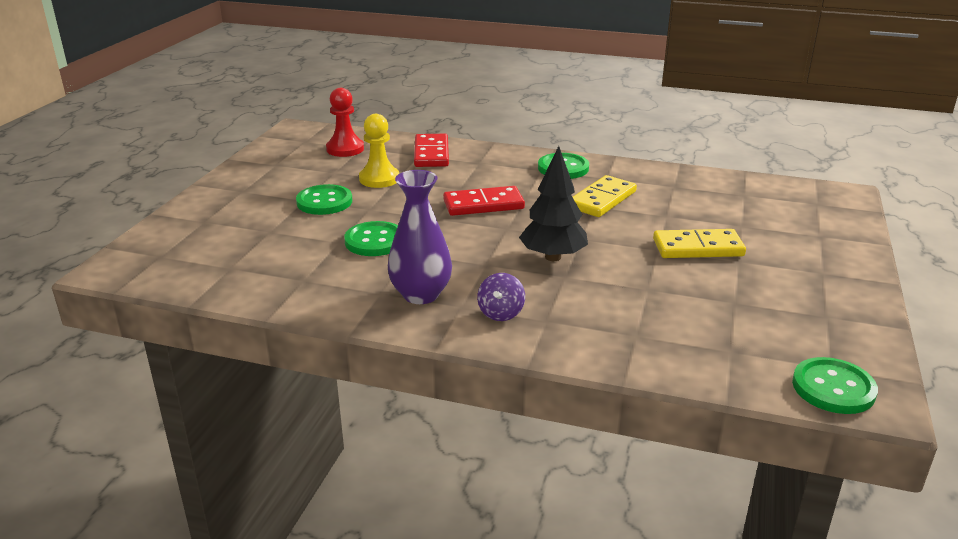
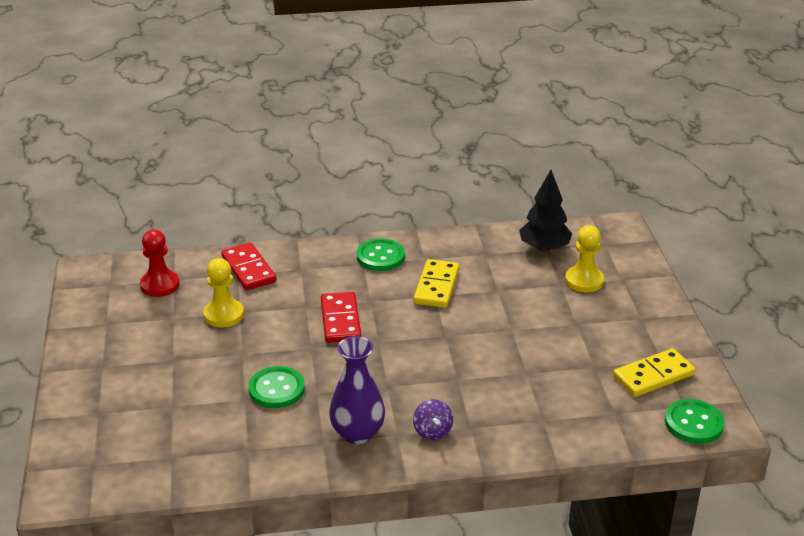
camera: 25 degrees left, 5 degrees up
(324, 202) = (194, 357): green button -> none
(483, 205) = (340, 320): red domino -> red domino turned 60 degrees counterclockwise
(553, 257) = (436, 362): black tree -> black tree (544, 248)
(698, 248) = (540, 319): yellow domino -> yellow domino (653, 375)
(772, 227) = (584, 281): none -> yellow pawn

